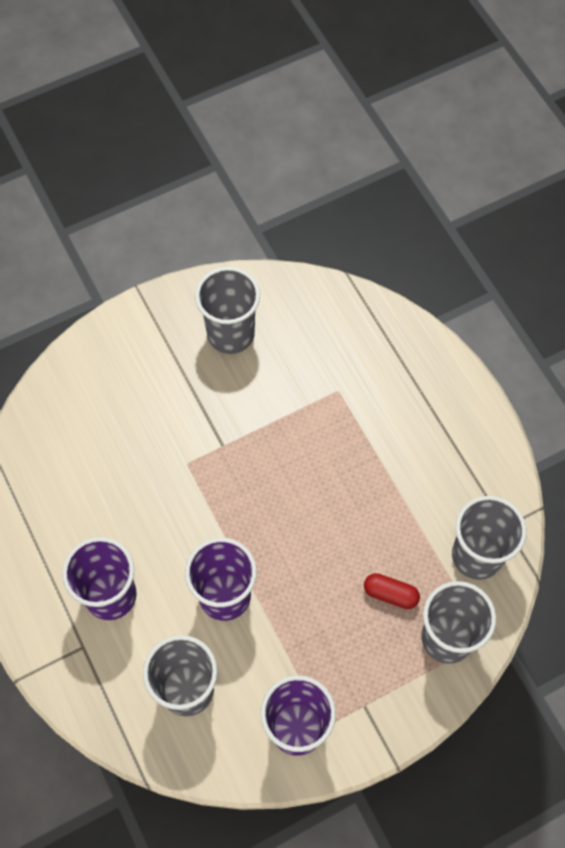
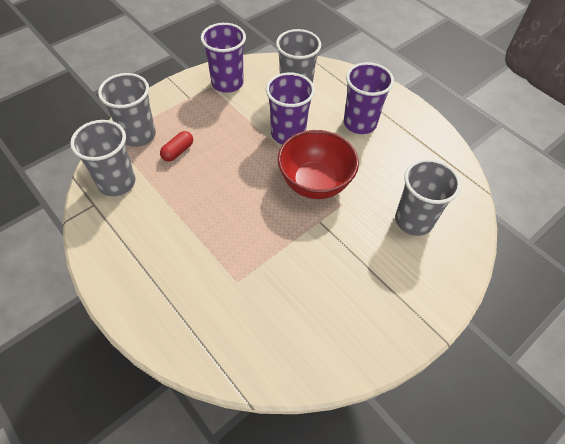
camera: 165 degrees right, 10 degrees down
(211, 502) = (315, 183): none -> red bowl
(231, 334) = (343, 313): grey cup -> grey cup (413, 220)
(390, 594) = (178, 151): red capsule -> red capsule turned 60 degrees counterclockwise

